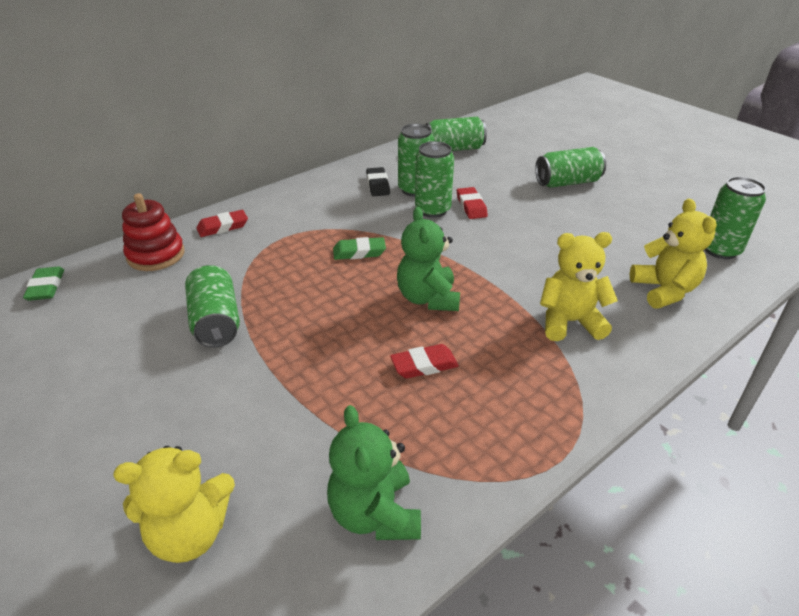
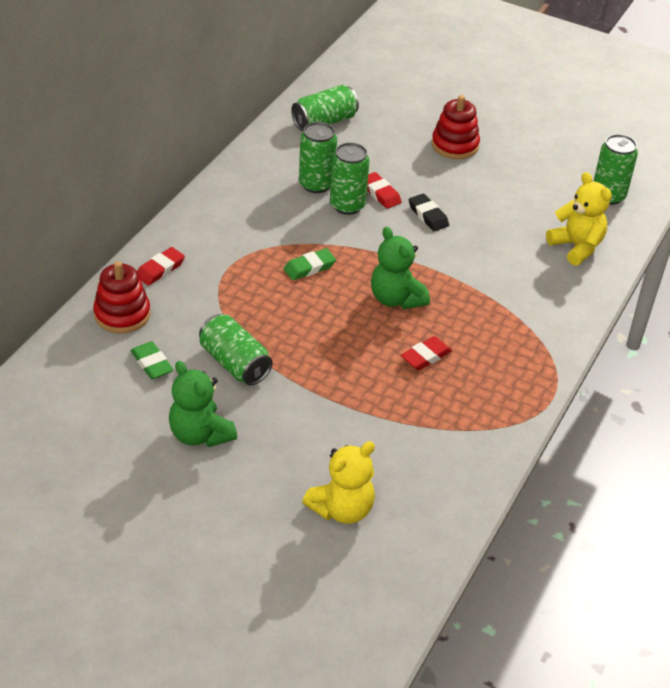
camera: 25 degrees left, 5 degrees up
(46, 287) = (49, 370): green eraser -> green eraser (152, 363)
(375, 514) = (452, 464): green teddy bear -> green teddy bear (200, 434)
(377, 185) = (276, 186): black eraser -> black eraser (428, 215)
(567, 182) = (455, 145): green can -> red stacking toy
(569, 322) = (516, 293): yellow teddy bear -> none

